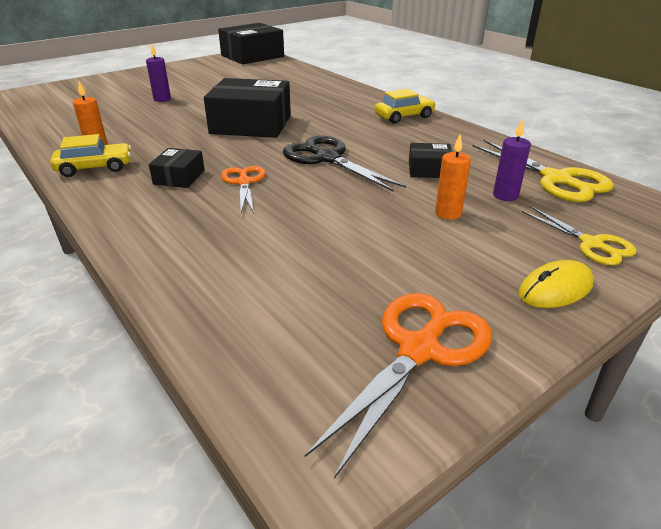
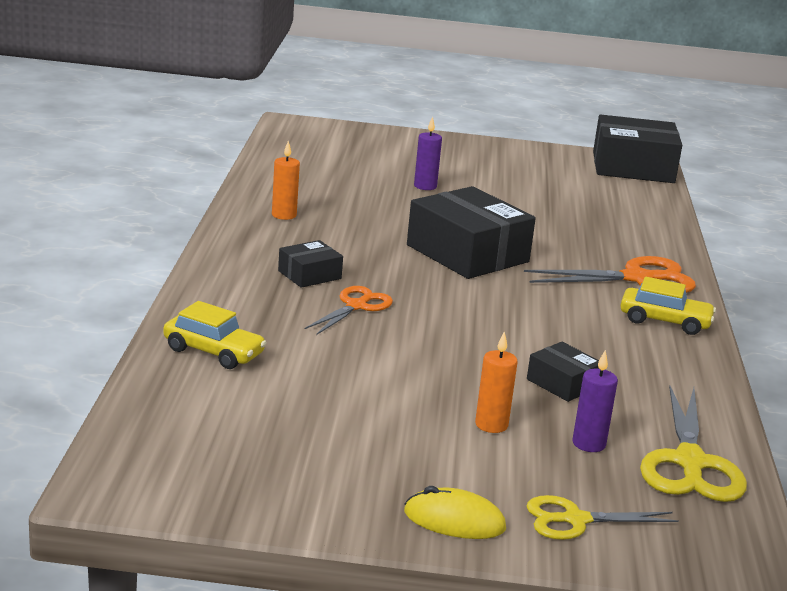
camera: 40 degrees right, 10 degrees down
(95, 168) = (255, 234): yellow car -> yellow car (213, 352)
(327, 158) = (478, 322): black scissors -> none
(419, 350) = (264, 483): orange scissors -> orange scissors (637, 279)
(591, 244) = (575, 520): yellow scissors -> yellow scissors turned 75 degrees clockwise

